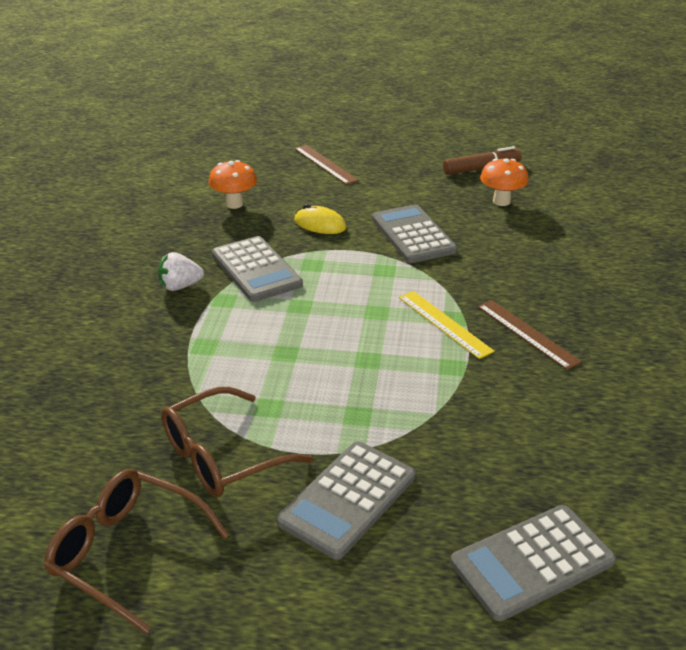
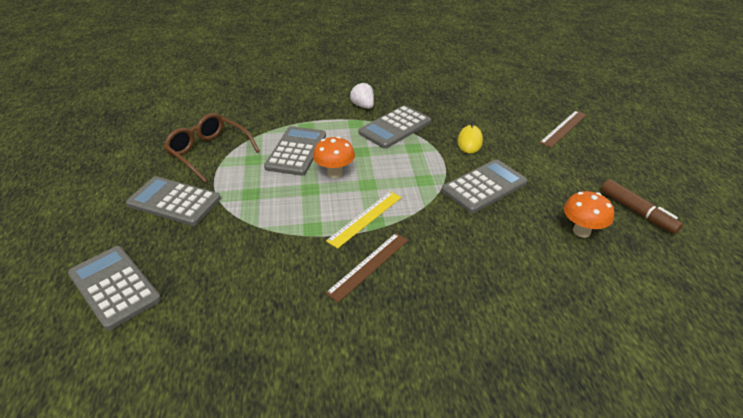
camera: 75 degrees right, 5 degrees up
(126, 553) = (139, 140): brown glasses -> none
(234, 204) = (472, 103): orange mushroom -> orange mushroom (335, 173)
(269, 362) = (296, 151): none -> grey calculator

